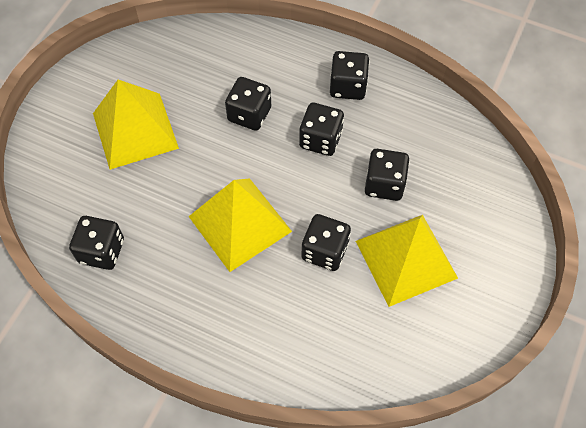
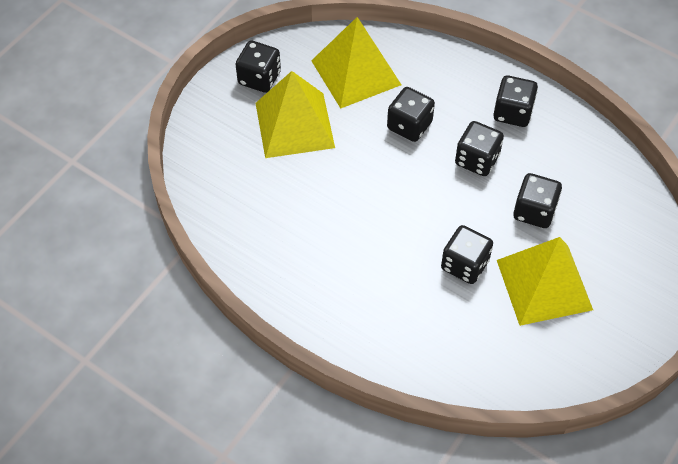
camera: 10 degrees right, 5 degrees down
(102, 251) = (248, 232): black dice -> black dice (259, 78)
(240, 223) = (385, 227): yellow pyramid -> yellow pyramid (356, 72)

